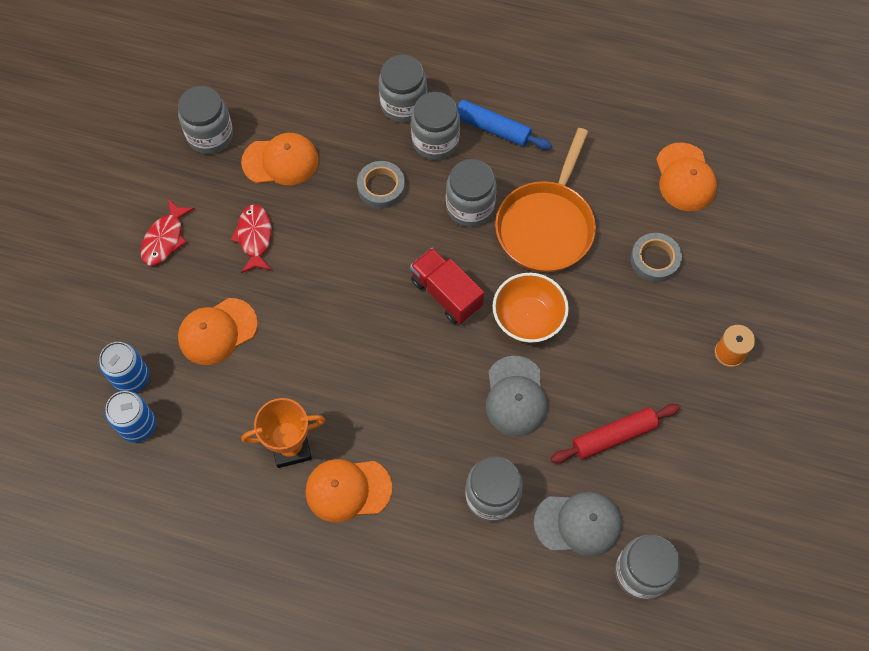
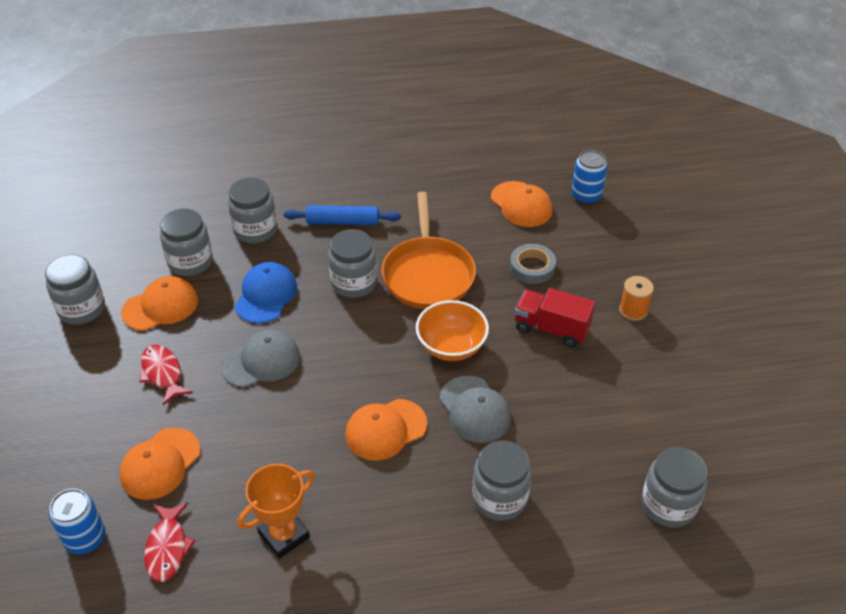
camera: 25 degrees left, 20 degrees down
(138, 425) = (111, 580): blue can -> blue can (586, 196)
(165, 239) = (71, 405): red fish -> red fish (167, 548)
(348, 489) = (359, 549): orange cap -> orange cap (385, 429)
(381, 187) = (266, 295): grey tape -> blue cap
(435, 141) = (297, 246): grey jar -> grey jar (190, 262)
(446, 294) = (368, 354): red truck -> red truck (551, 328)
(578, 524) = (589, 488): grey cap -> grey cap (261, 361)
(613, 436) = (578, 407): red rolling pin -> none

